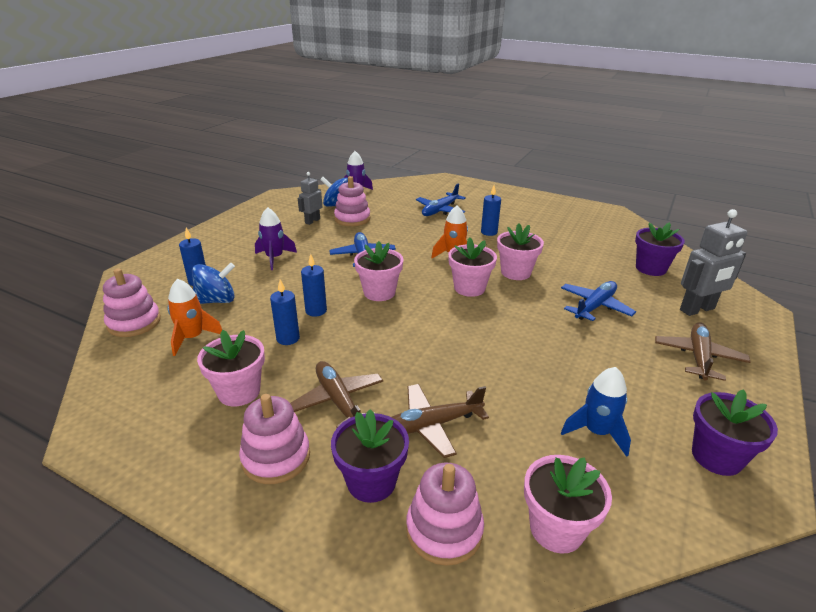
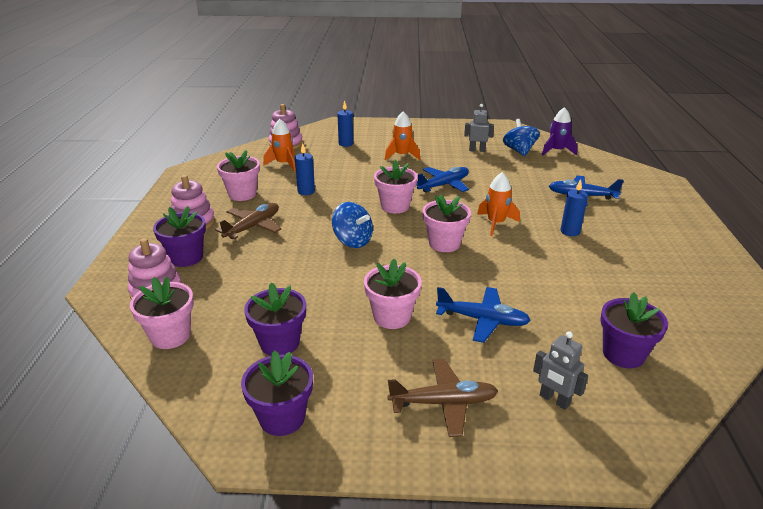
camera: 65 degrees right, 0 degrees up
(216, 300) = (329, 156): blue spinning top -> blue spinning top (353, 241)
(274, 258) = (402, 155): purple rocket -> orange rocket
(316, 311) = (347, 190): blue candle -> none
(352, 219) = (503, 163): pink stacking toy -> none
(431, 425) = (247, 266): brown plane -> none
(515, 272) = (501, 262): pink flower pot -> pink flower pot (392, 317)
(596, 432) = (280, 343): blue rocket -> purple flower pot
(697, 309) = (554, 400): grey robot -> grey robot, size x0.62

